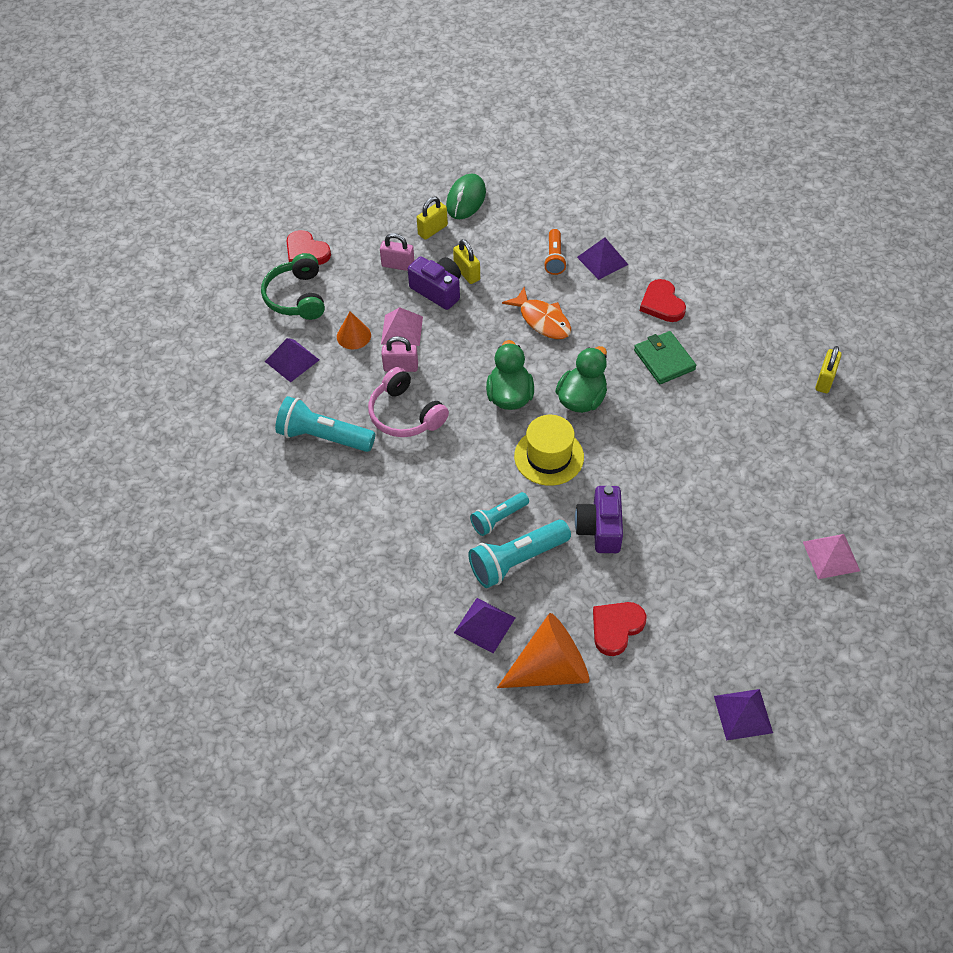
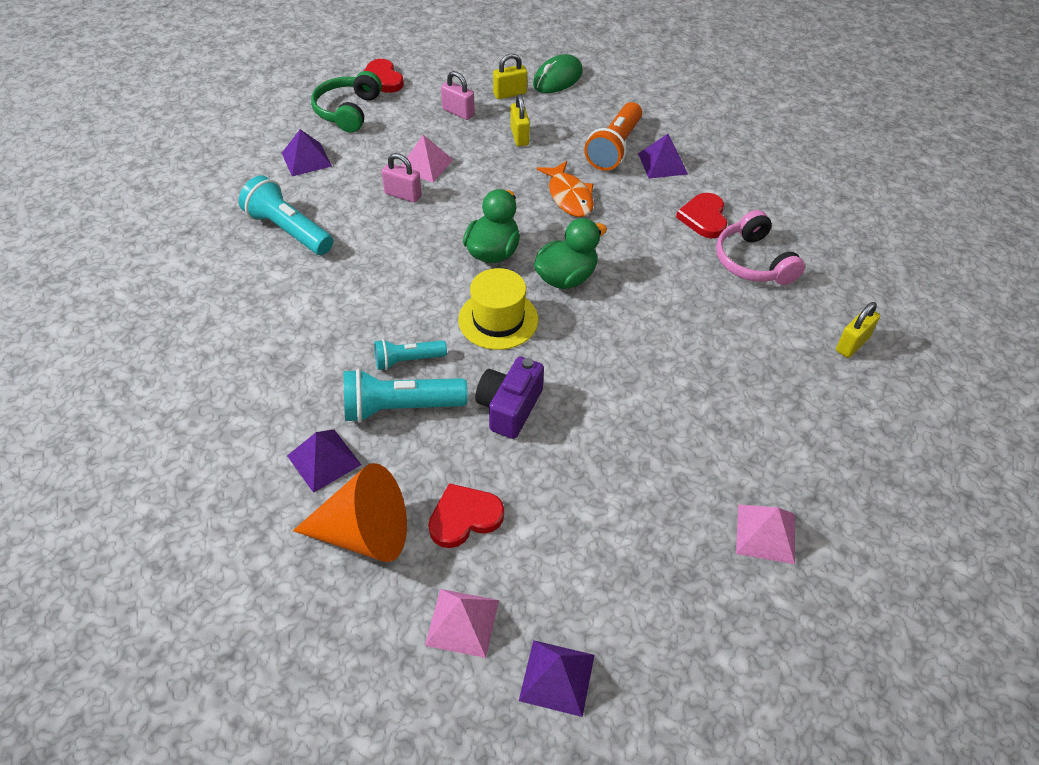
camera: 20 degrees right, 5 degrees down
(353, 336) = (377, 156): orange cone -> none
(405, 414) = (379, 236): pink headphones -> pink headphones (753, 262)
(438, 290) = (482, 142): purple camera -> none
(554, 258) = (614, 148): orange flashlight -> orange flashlight, size x1.64
(658, 703) = (462, 622): none -> pink pyramid
(664, 360) = (676, 269): green wallet -> none

